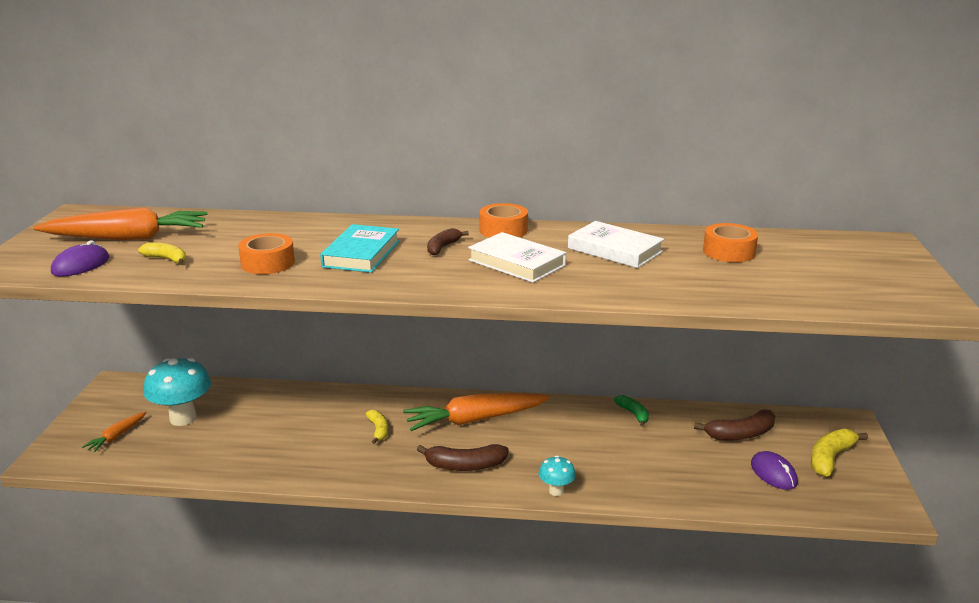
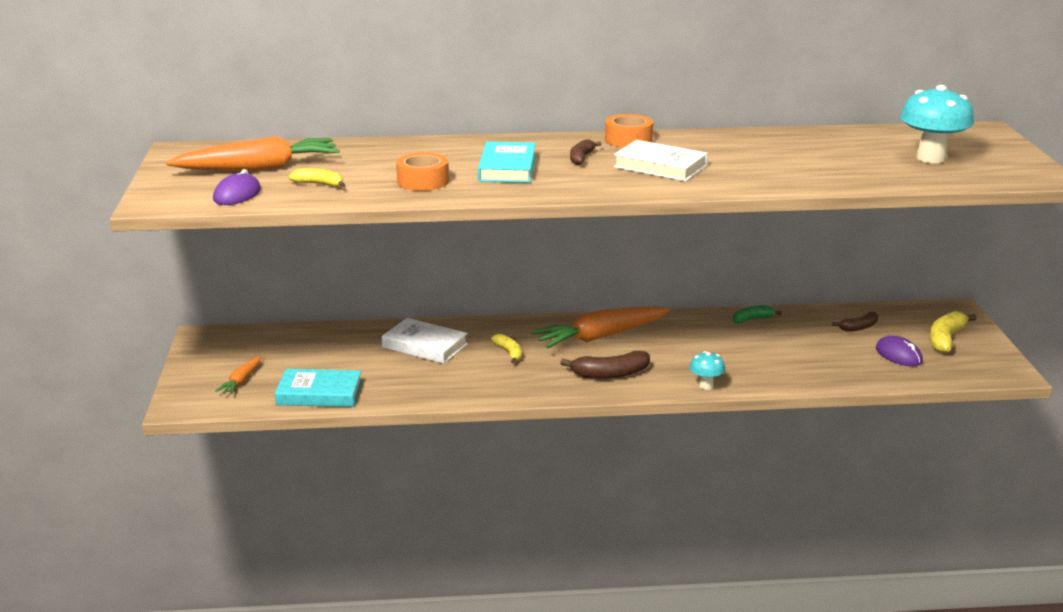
camera: 10 degrees left, 0 degrees up
(178, 458) = (319, 393): none -> turquoise book
(183, 418) = (300, 360): turquoise mushroom -> turquoise mushroom (931, 158)
(615, 250) = (744, 150): white book -> white book (425, 346)
(633, 414) = (752, 319): green banana -> green banana turned 75 degrees counterclockwise
(729, 252) = (847, 146): orange tape -> none
(740, 434) = (859, 327): brown banana -> brown banana, size x0.63

